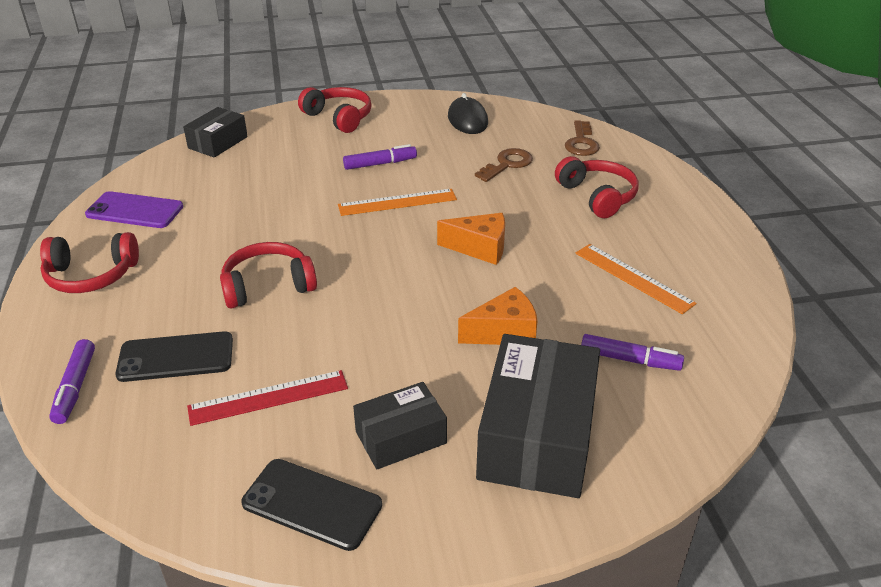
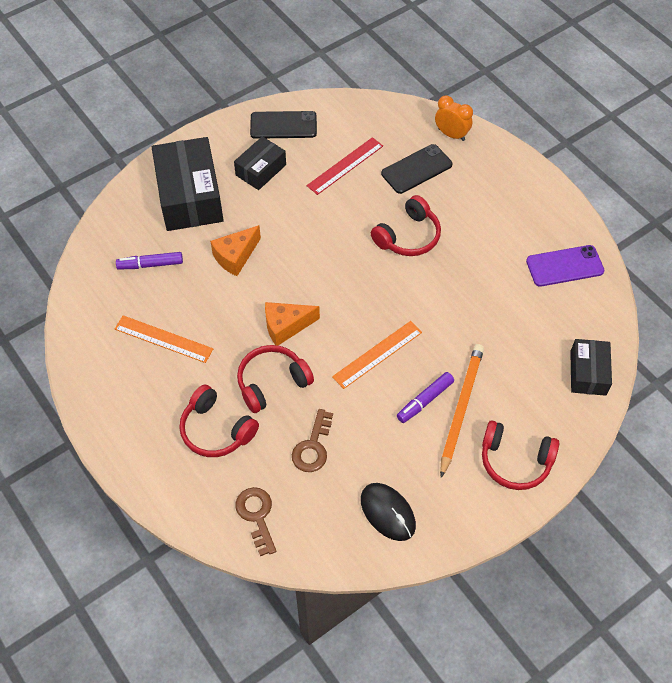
camera: 155 degrees right, 20 degrees up
(75, 387) = (451, 134): purple marker -> orange clock
(91, 275) = (527, 202): red headphones -> red headphones (272, 382)
(352, 152) = (460, 408): none -> orange pencil

